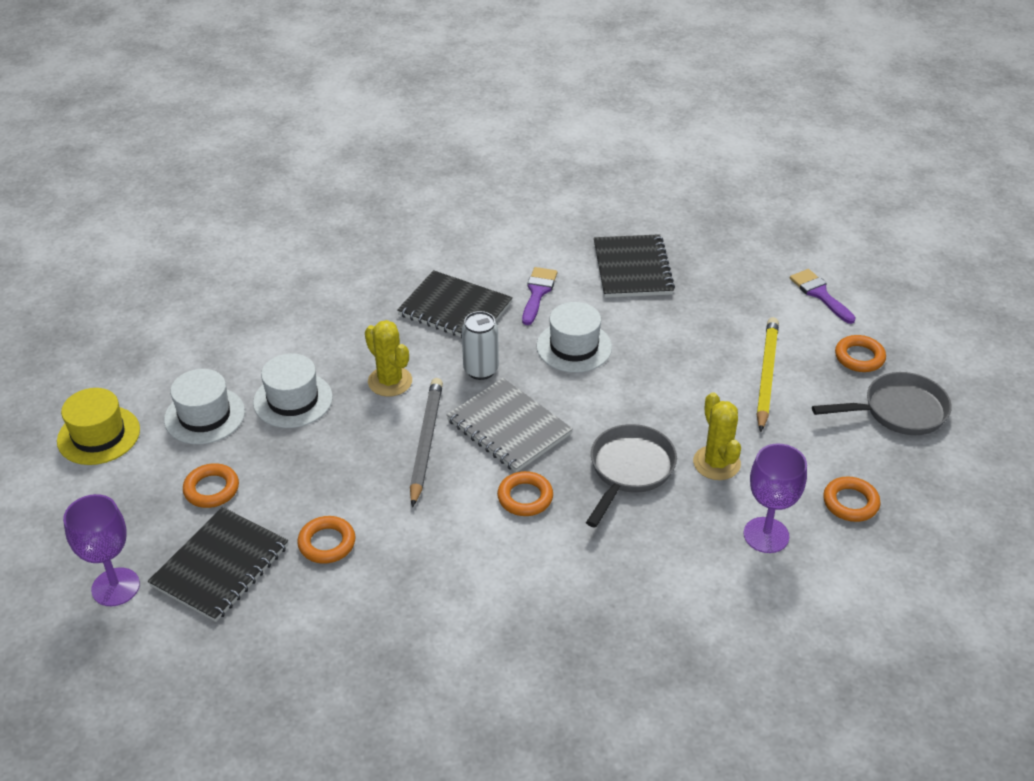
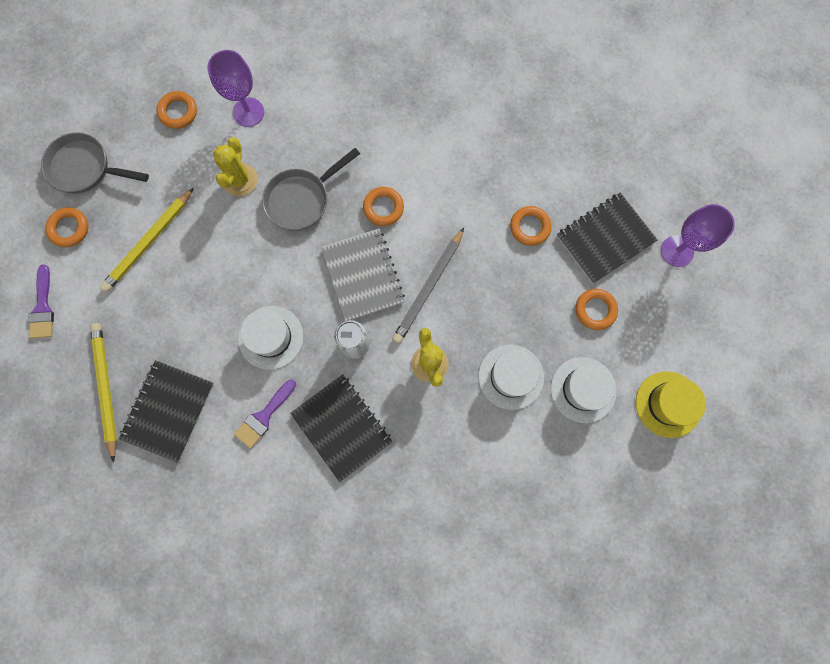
camera: 155 degrees left, 35 degrees up
(704, 264) = (106, 388): none -> yellow pencil

